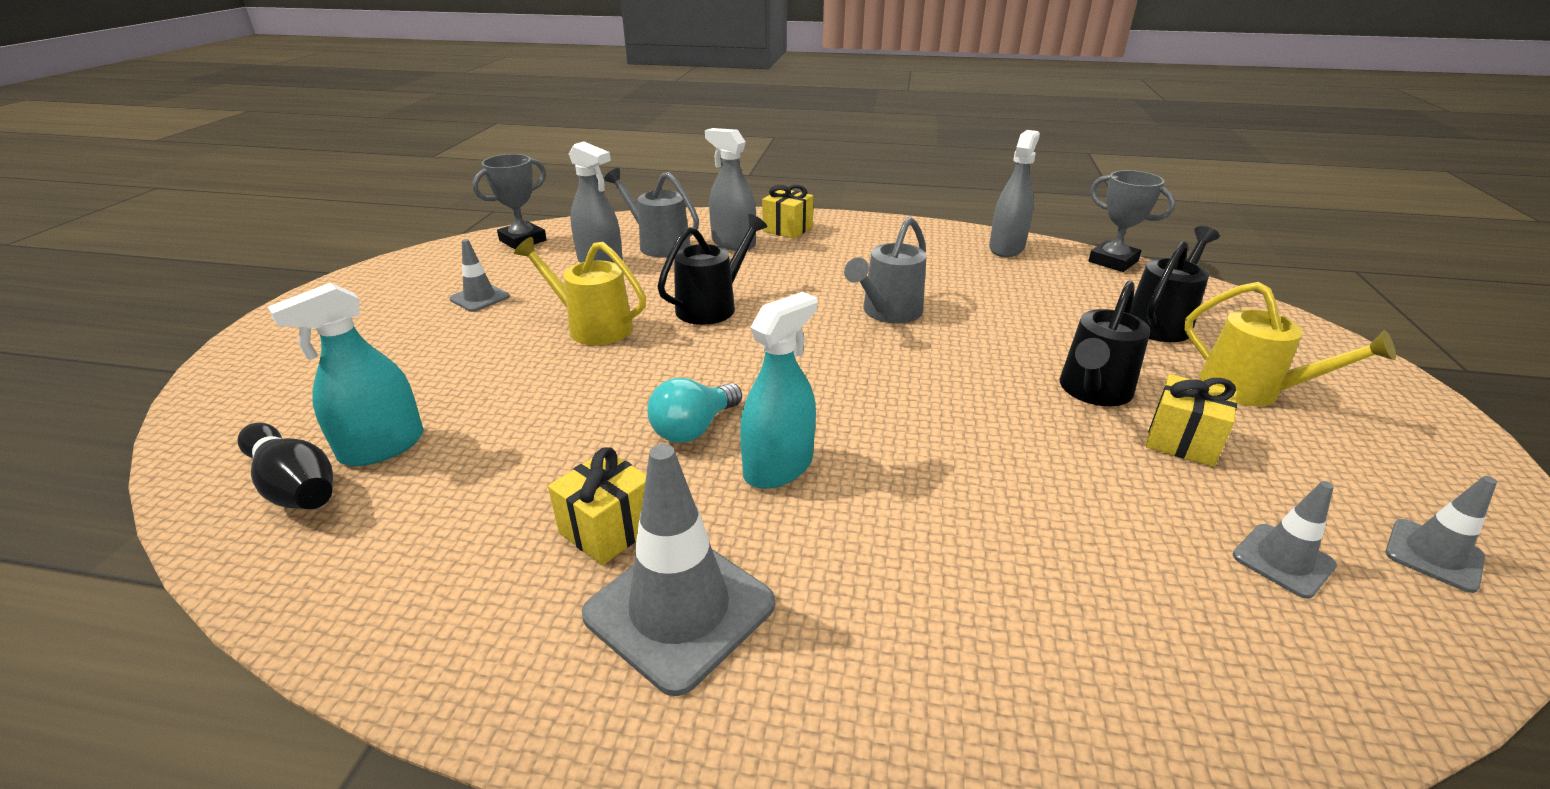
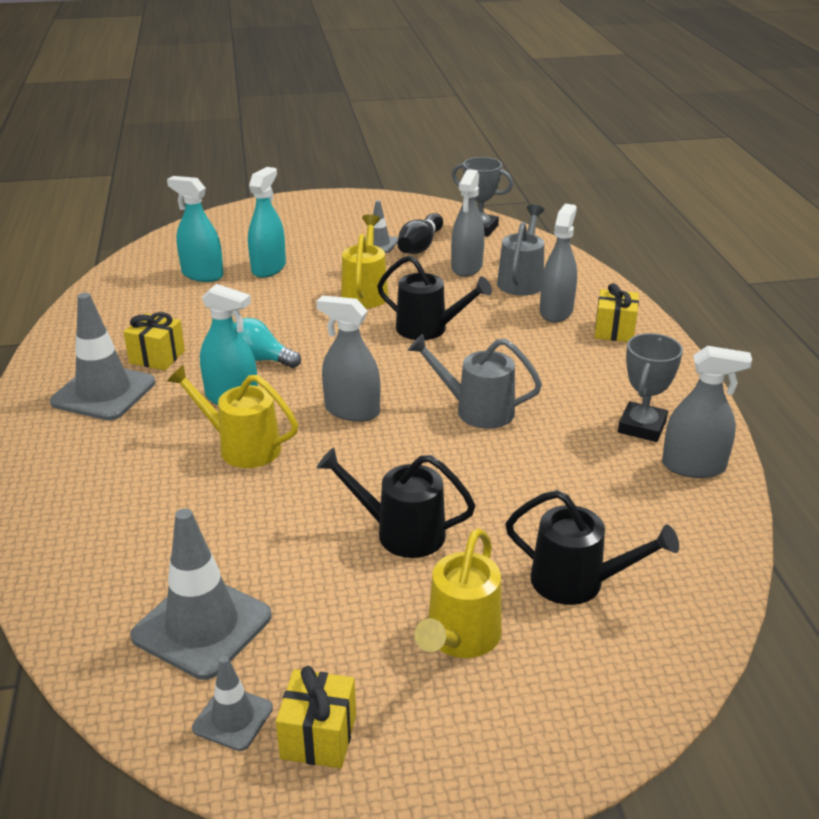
camera: 70 degrees right, 0 degrees up
(294, 486) = (163, 266): black bowling pin -> black bowling pin (420, 246)
(441, 384) = (268, 268): none -> turquoise spray bottle
(855, 381) = (352, 411): none -> grey spray bottle
(902, 475) = (241, 447): none -> yellow watering can
(1113, 261) = (727, 548): grey trophy -> grey trophy (642, 427)
(1182, 441) = (343, 583): yellow gift -> yellow gift (318, 737)
(1283, 560) = (202, 626): grey traffic cone -> grey traffic cone, size x1.87

